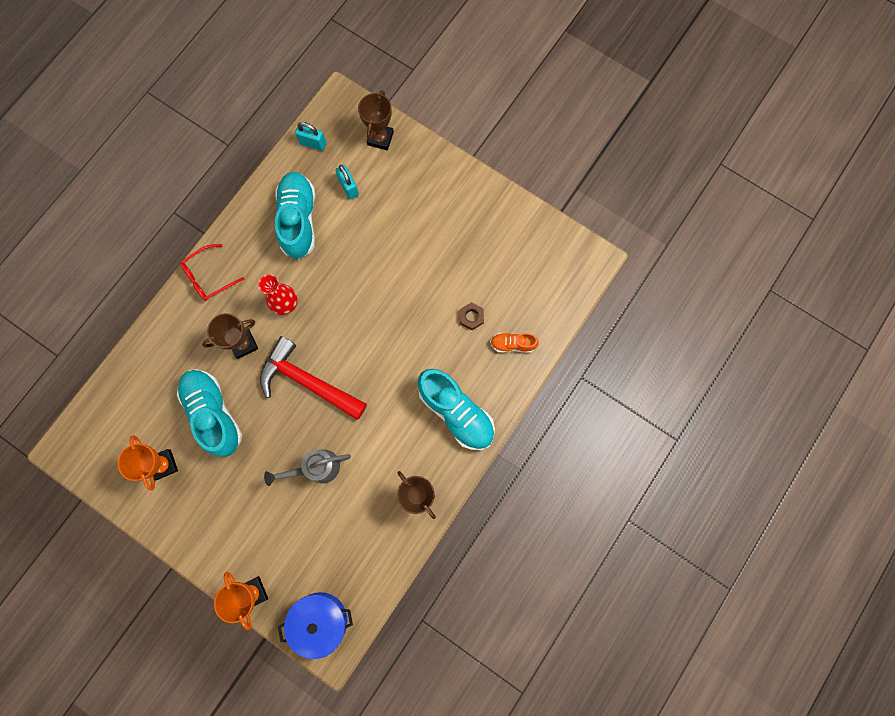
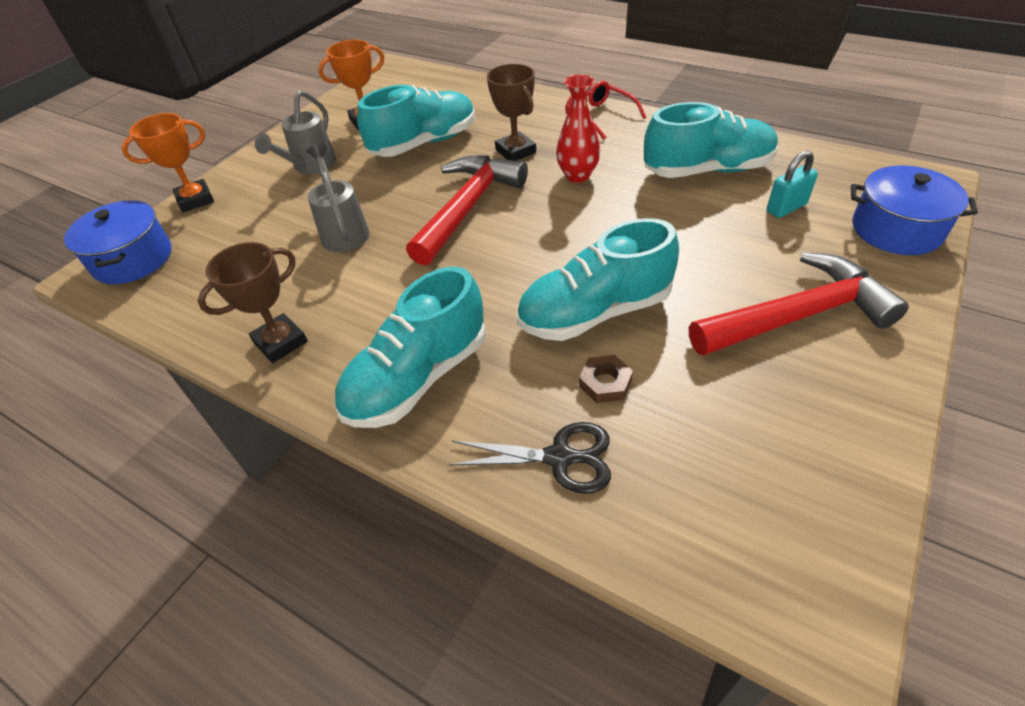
camera: 90 degrees right, 30 degrees down
(225, 504) = (311, 166): none -> grey watering can
(313, 143) = (837, 167): turquoise padlock -> none
(380, 138) = (896, 229): brown trophy -> blue pot
(421, 314) = (595, 312): none -> turquoise shoe
(439, 213) = (797, 316): none -> red hammer
(512, 344) = (560, 458): orange shoe -> black scissors

